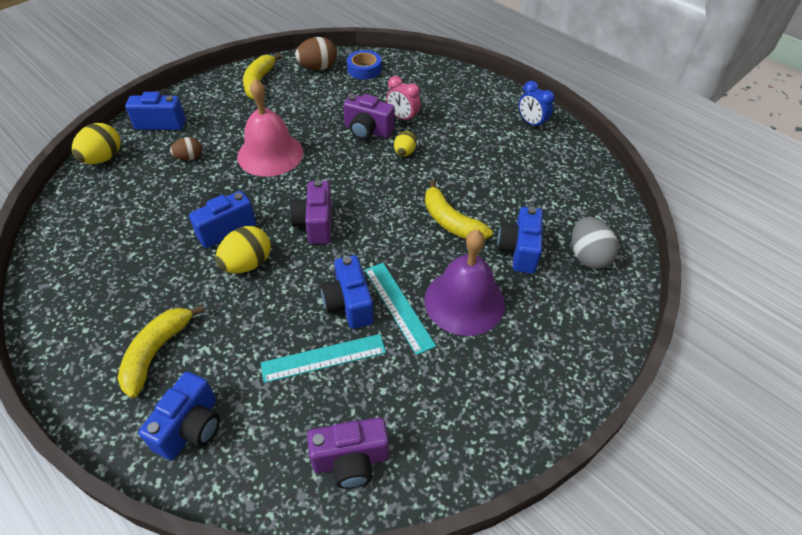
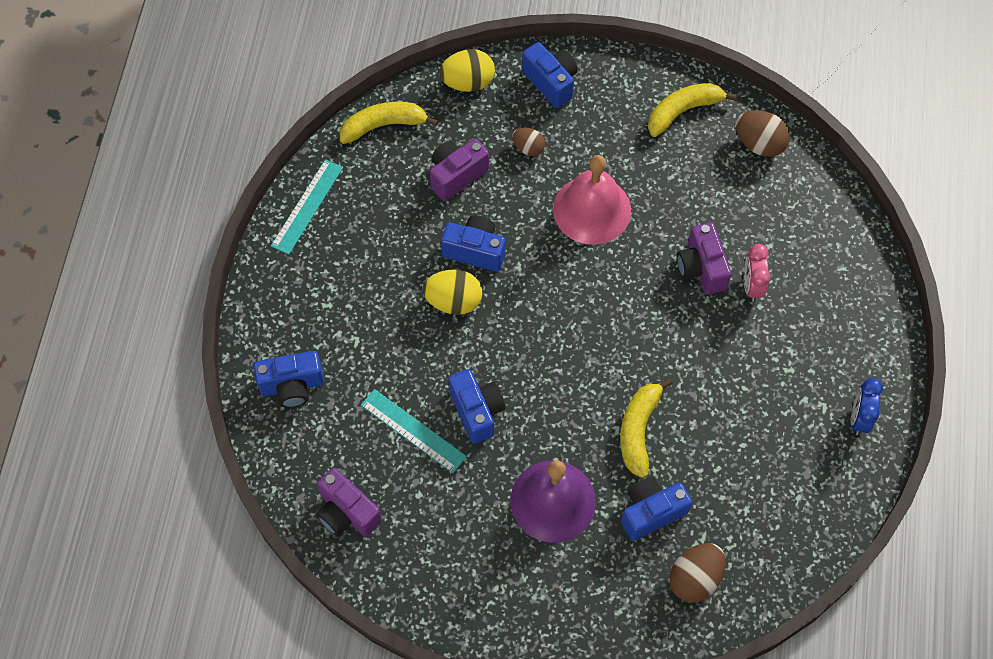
camera: 55 degrees right, 15 degrees up
(156, 352) = (327, 310): yellow banana -> yellow banana (384, 125)
(315, 224) = (539, 318): purple camera -> purple camera (456, 175)
(349, 304) = (477, 411): blue camera -> blue camera turned 120 degrees clockwise
(364, 69) = (799, 189): blue tape -> none
(398, 306) = (505, 451): turquoise ruler -> turquoise ruler (307, 206)
(404, 153) = (698, 325): yellow egg -> none
(588, 256) = (695, 578): grey egg -> brown egg

